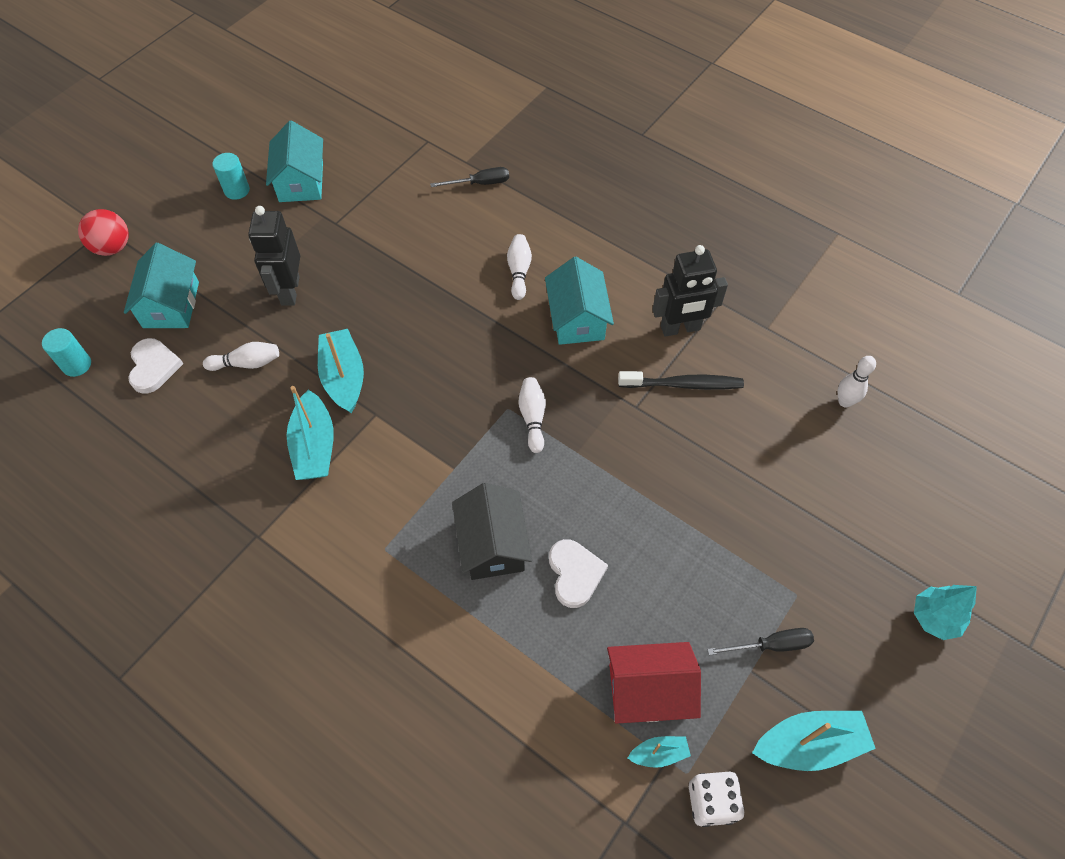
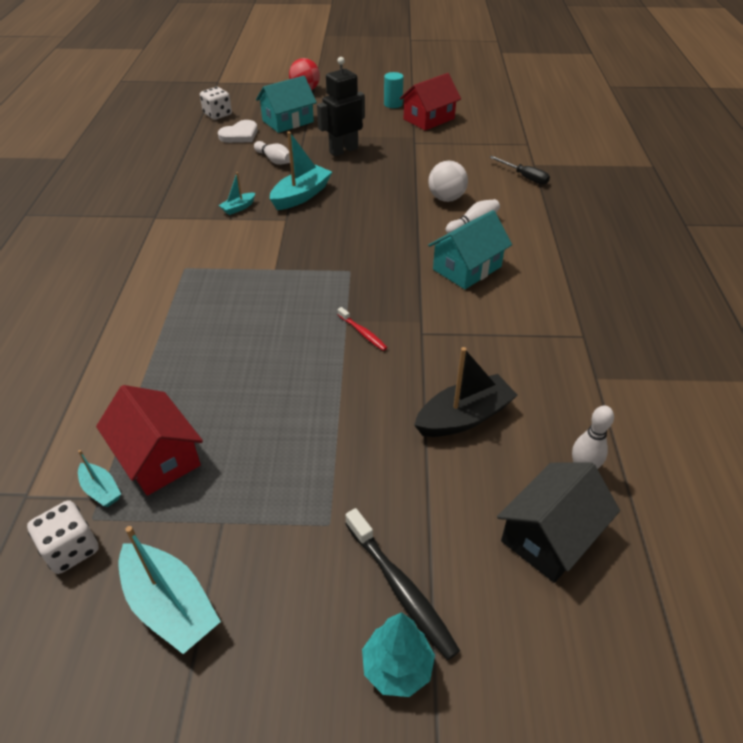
camera: 55 degrees right, 15 degrees down
(77, 365) = (218, 115): turquoise cylinder -> white dice
(301, 181) = (429, 119): turquoise house -> red house
(314, 446) = (238, 208): turquoise boat -> turquoise boat, size x0.52
(460, 263) = (446, 198): none -> white ball
(493, 544) = (228, 313): black house -> black house (550, 536)
(533, 418) = (354, 285): white bowling pin -> none
(575, 574) = (236, 366): white heart -> none
(604, 450) = (363, 333): none -> red toothbrush
(680, 328) = (527, 325): black robot -> none
(683, 384) = (473, 351): black toothbrush -> black toothbrush (401, 589)
(750, 440) = (464, 417): none -> black boat
(771, 645) = (259, 526): black screwdriver -> none

